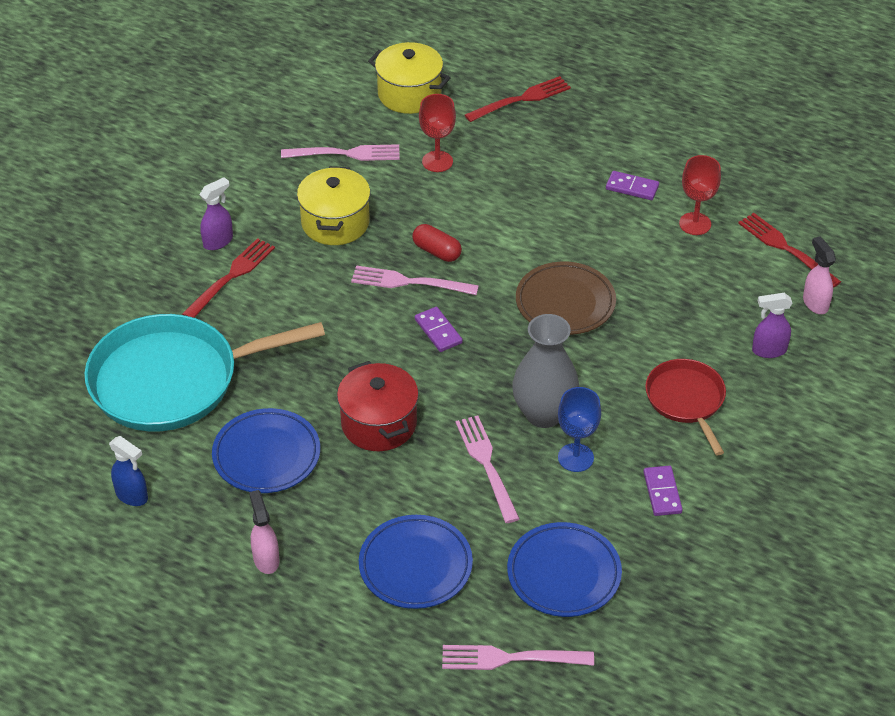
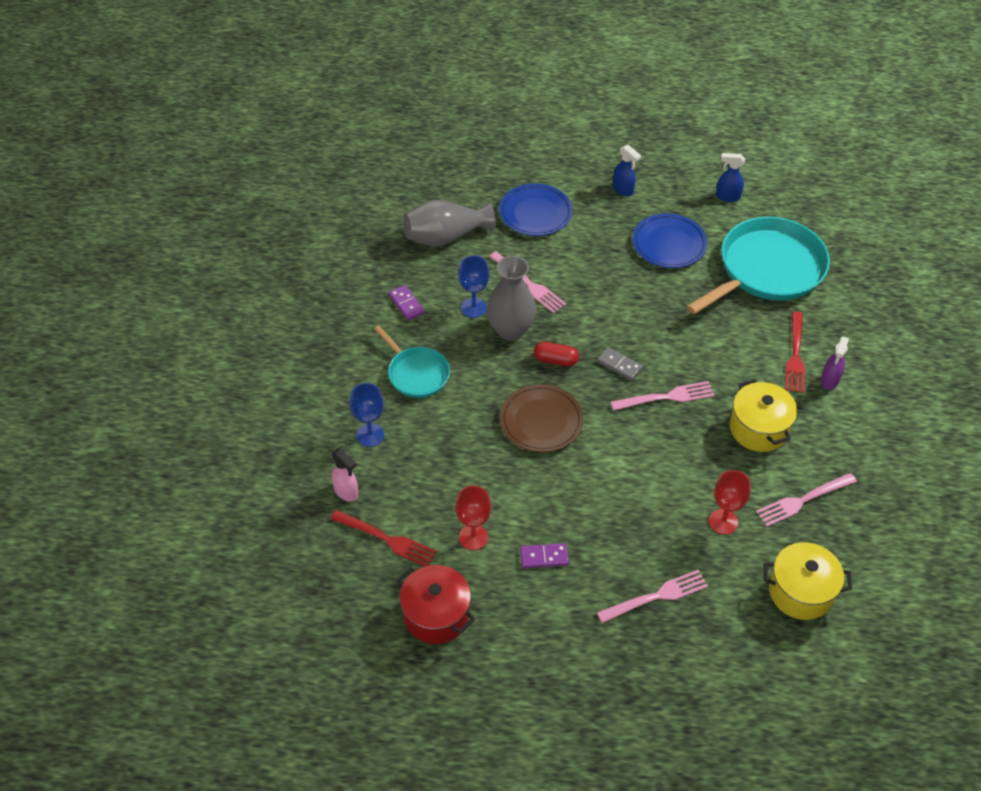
camera: 155 degrees right, 5 degrees up
(266, 559) = (623, 190): pink spray bottle -> blue spray bottle
(379, 424) = (614, 287): red pot -> red pot (436, 615)
(436, 251) = (664, 431): red capsule -> red capsule (555, 360)
(438, 331) = (619, 365): purple domino -> grey domino
(511, 658) = (453, 185): pink fork -> pink fork (656, 596)
(521, 99) = (697, 627): red fork -> none
(564, 574) = (445, 237): blue plate -> grey vase
(686, 400) = (416, 373): red pan -> turquoise pan
(768, 350) = (370, 435): purple spray bottle -> blue goblet

